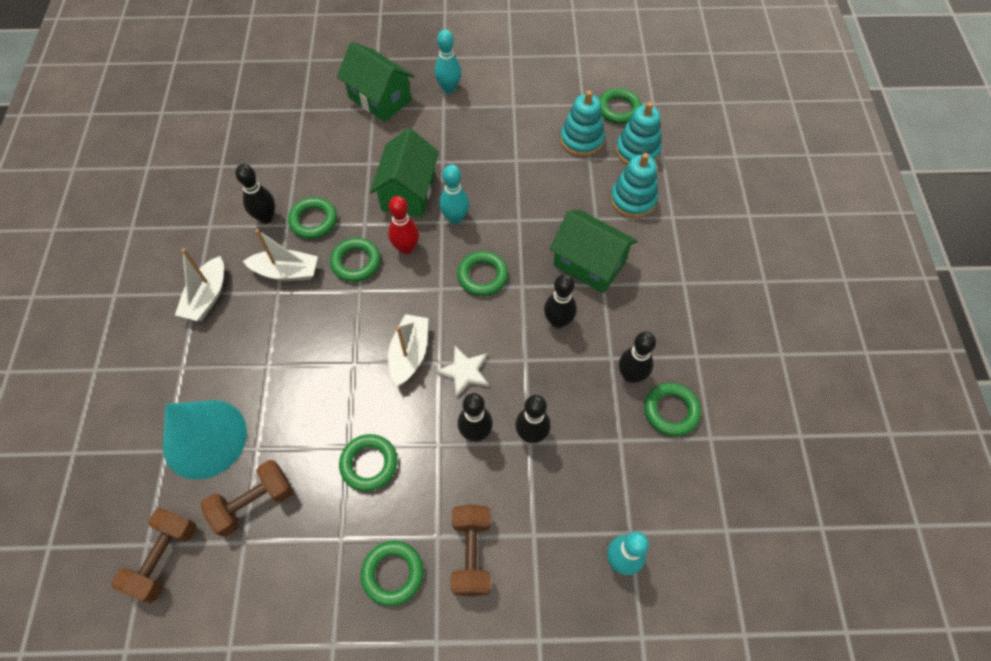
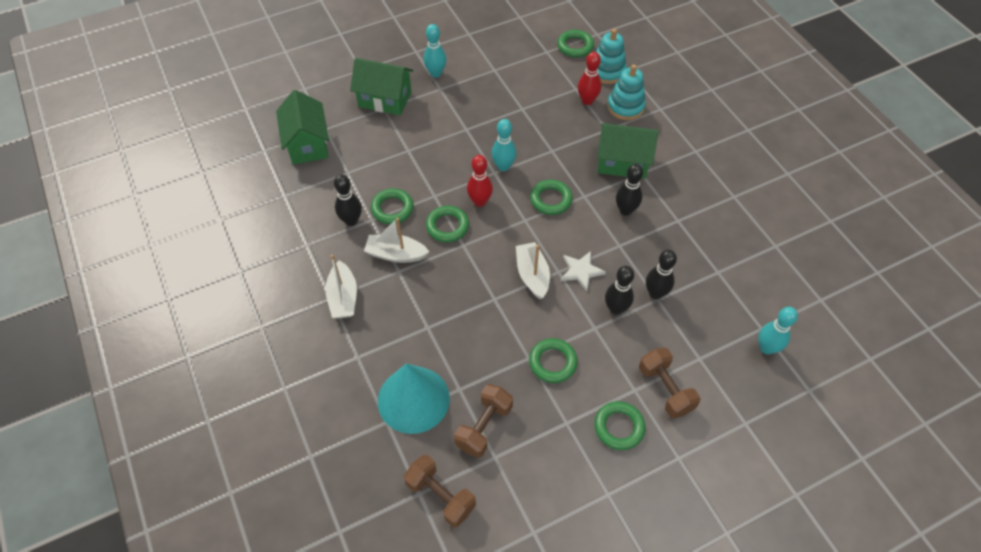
camera: 25 degrees left, 5 degrees down
(164, 558) = (440, 496): brown dumbbell -> brown dumbbell turned 45 degrees counterclockwise
(286, 272) = (396, 254): white boat -> white boat turned 150 degrees counterclockwise
(408, 192) = (454, 161): green house -> green house (307, 144)
(581, 140) = (562, 77): turquoise stacking toy -> none
(593, 177) = (587, 100): none -> red bowling pin
(631, 375) = (698, 226): black bowling pin -> none
(671, 411) = (739, 239): green ring -> none

